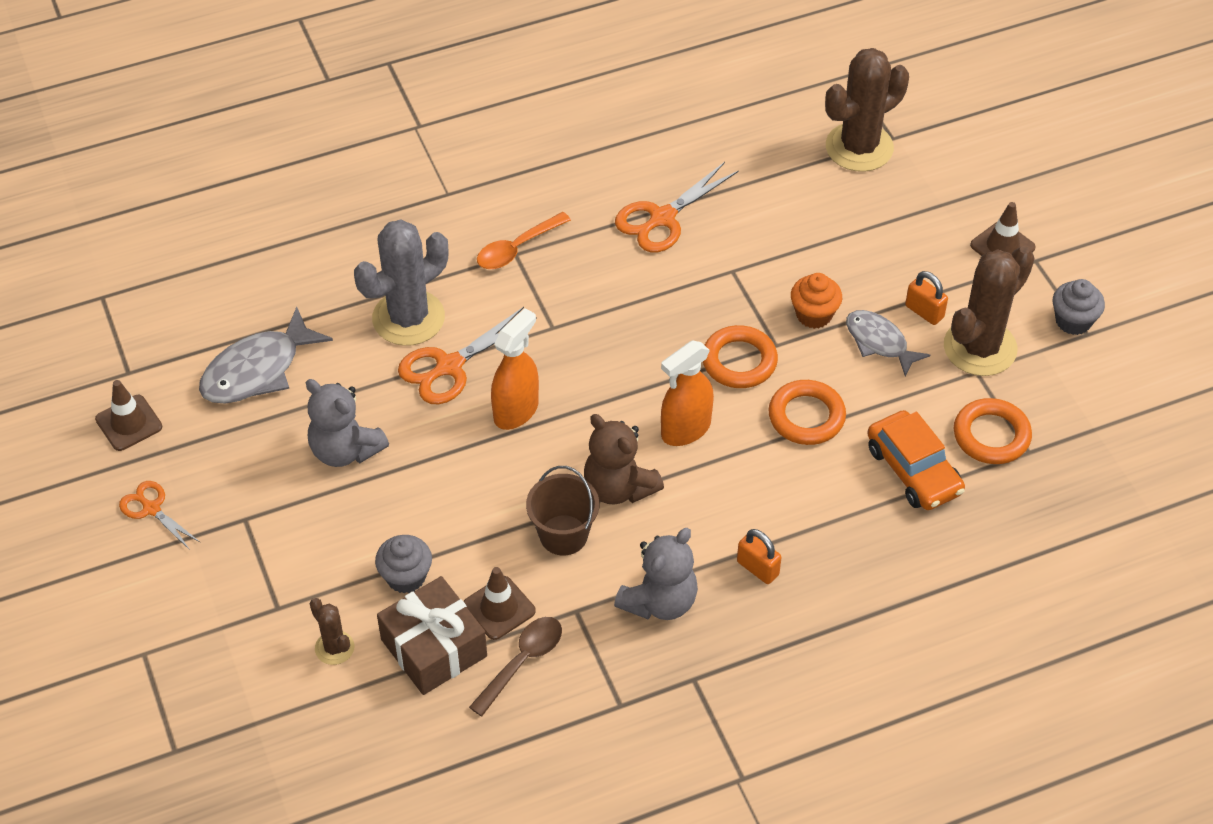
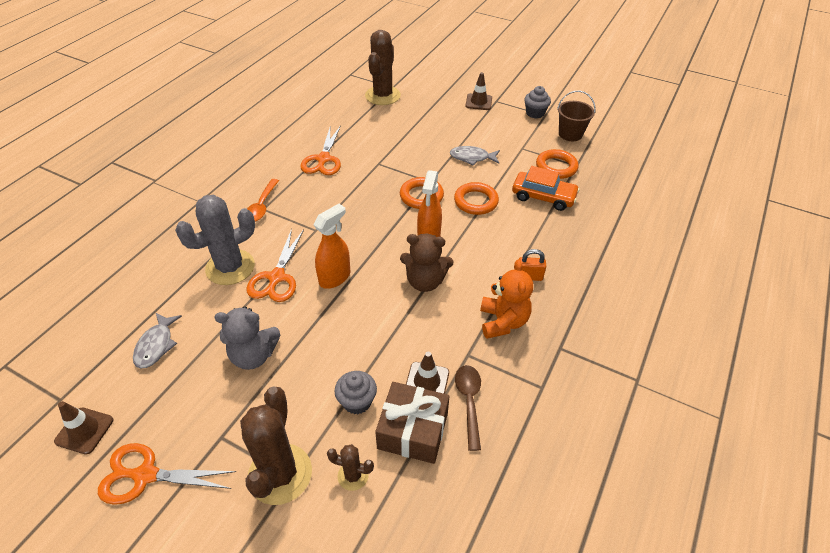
camera: 40 degrees left, 5 degrees down
(151, 509) = (146, 475): orange scissors -> orange scissors, size x1.62
(257, 370) = (156, 345): grey fish -> grey fish, size x0.66
(408, 318) = (230, 267): grey cactus -> grey cactus turned 45 degrees clockwise
(516, 411) = (335, 277): orange spray bottle -> orange spray bottle turned 45 degrees clockwise
(563, 535) = (421, 321): brown bucket -> brown bucket (570, 134)
(659, 601) = (503, 322): grey teddy bear -> orange teddy bear
(814, 315) = (433, 162): orange cupcake -> none
(924, 312) = (476, 138): orange padlock -> none
(980, 348) = (513, 139): brown cactus -> brown cactus (280, 474)

